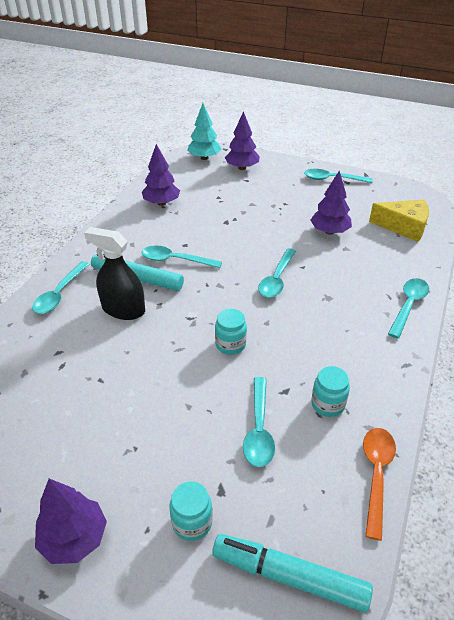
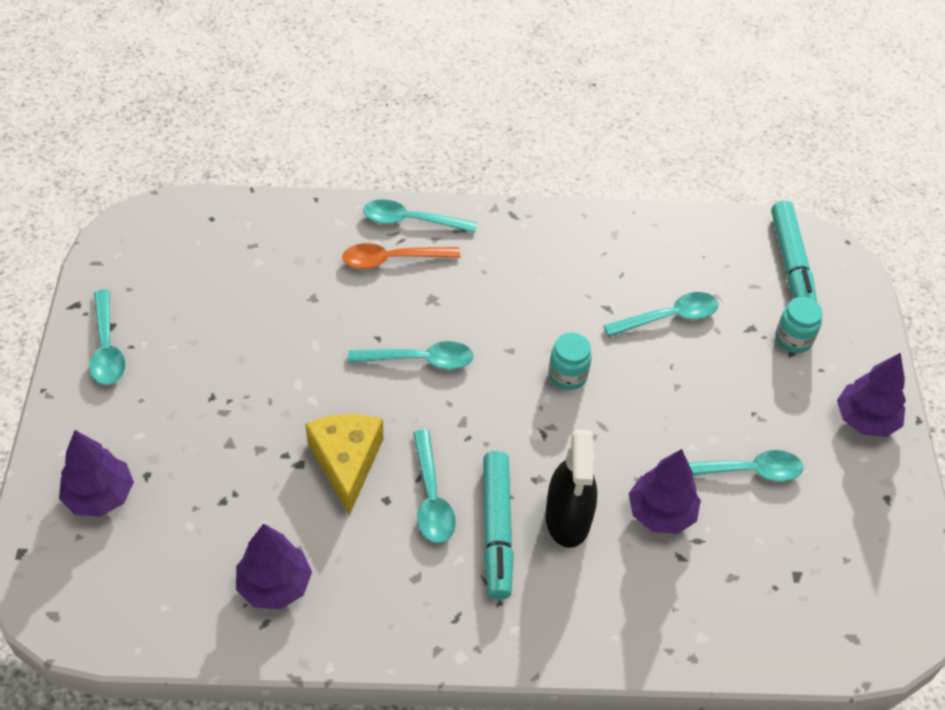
camera: 115 degrees left, 10 degrees up
(60, 294) = (579, 618): turquoise spoon -> turquoise spoon (745, 471)
(204, 158) = (72, 577): turquoise tree -> none
(328, 404) = (605, 269): turquoise jar -> none
(329, 231) = (276, 323): purple tree -> purple tree (661, 513)
(376, 474) = (664, 223): orange spoon -> orange spoon (392, 259)
(404, 227) = (231, 240): yellow cheese -> yellow cheese (346, 462)

